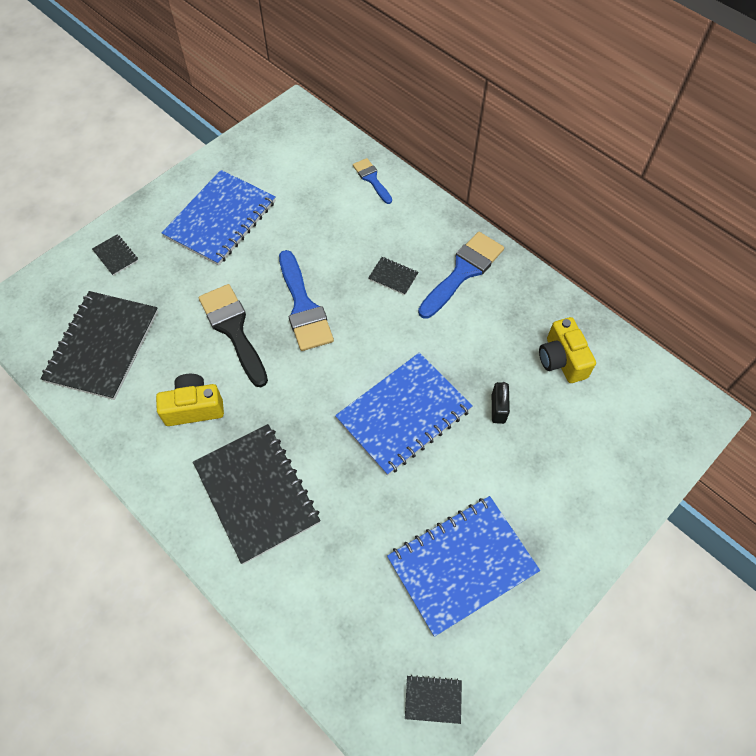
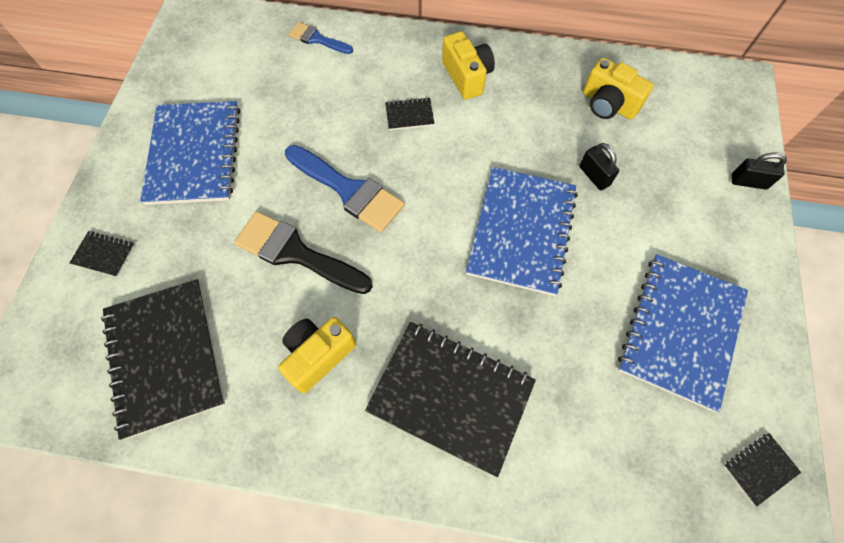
camera: 35 degrees left, 5 degrees up
(463, 271) = (467, 76): blue brush -> yellow camera
(628, 494) = (748, 182): none -> black padlock

